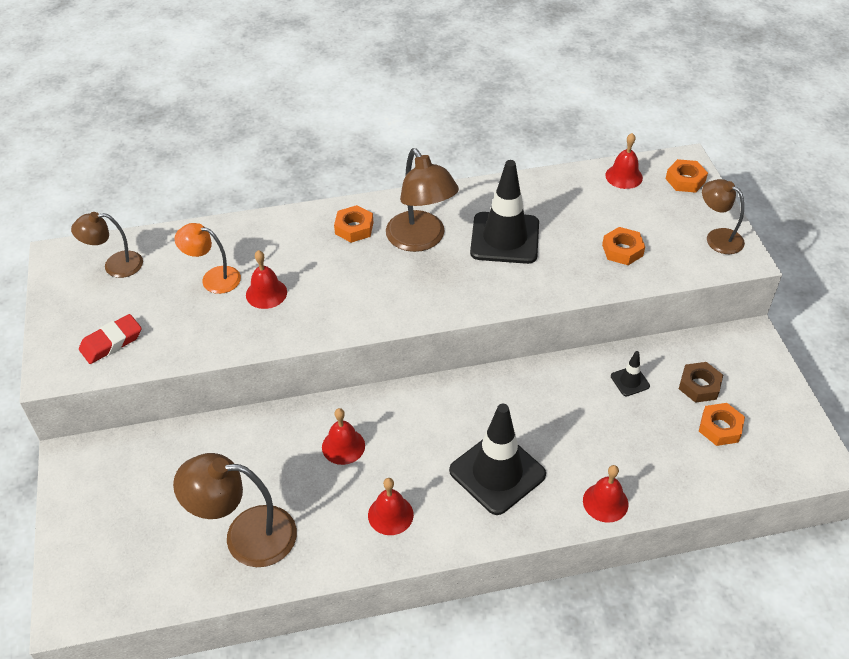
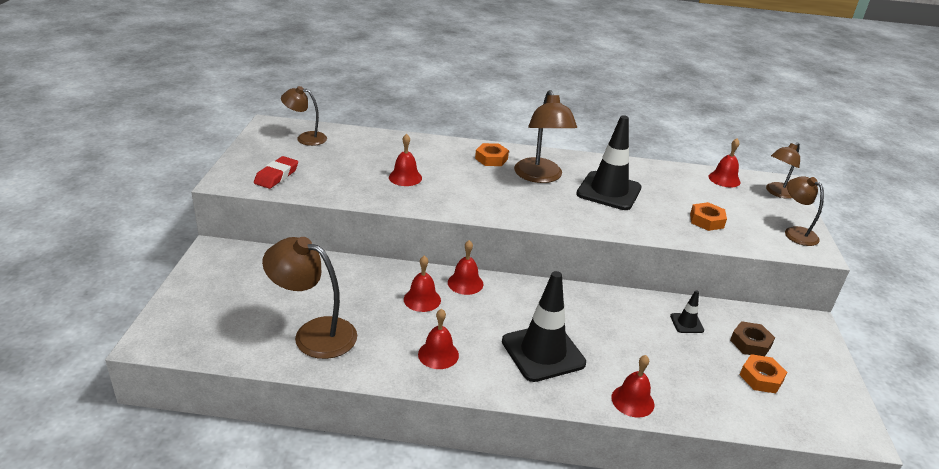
camera: 15 degrees right, 15 degrees down
(111, 342) = (276, 176): red eraser -> red eraser turned 45 degrees counterclockwise
(213, 278) = (371, 160): orange lamp -> none
(381, 406) = (465, 283): none -> red bell
(685, 180) = (777, 193): orange nut -> brown lamp

